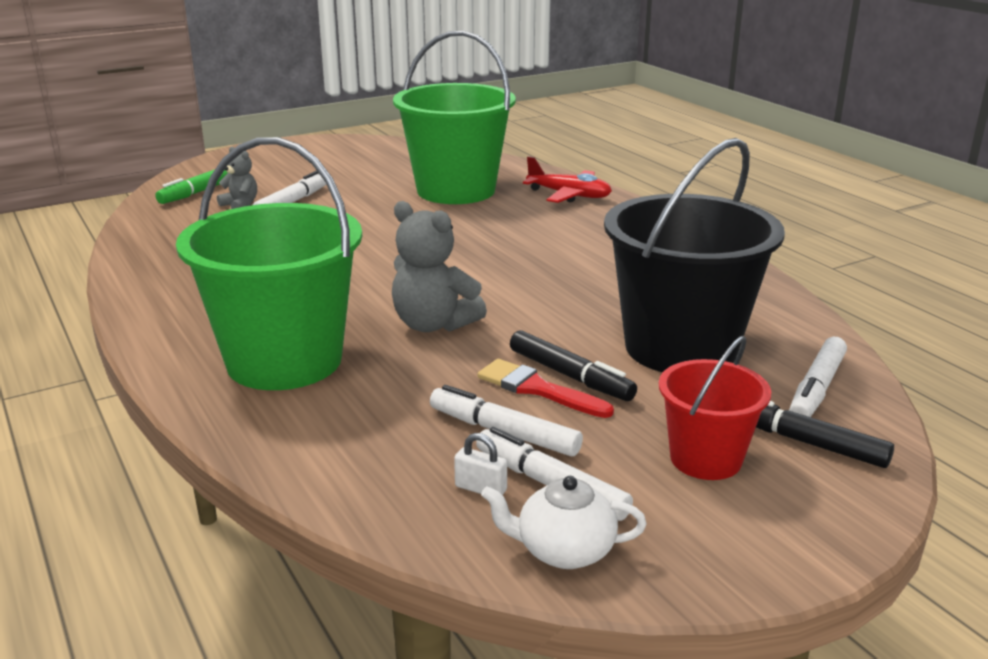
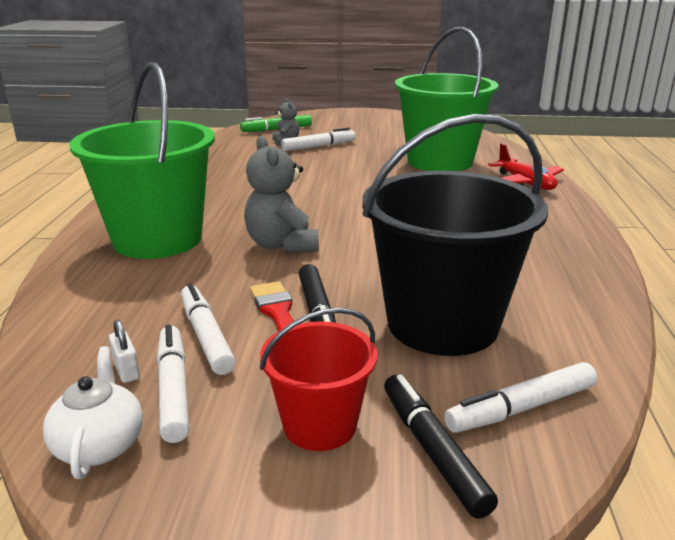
camera: 35 degrees right, 0 degrees up
(563, 551) = (100, 445): white teapot -> white teapot turned 45 degrees clockwise

